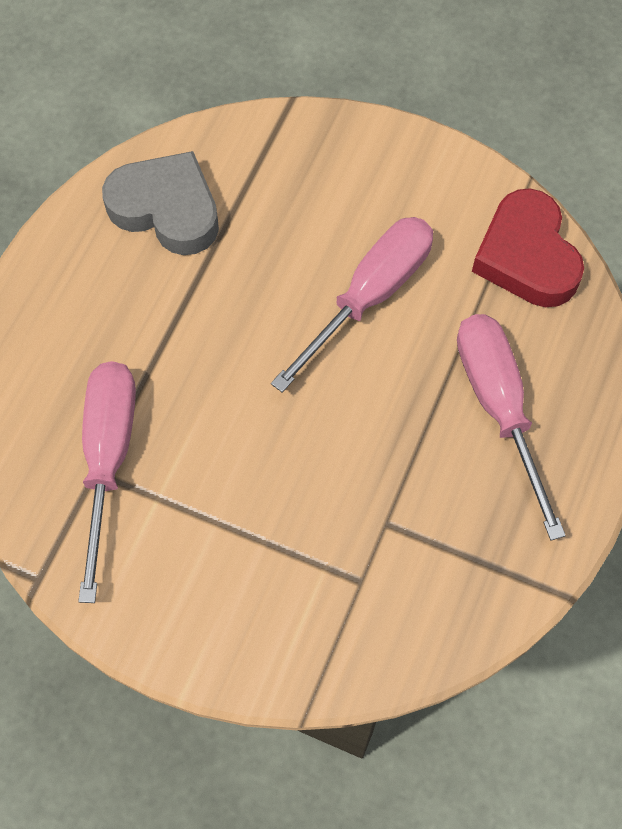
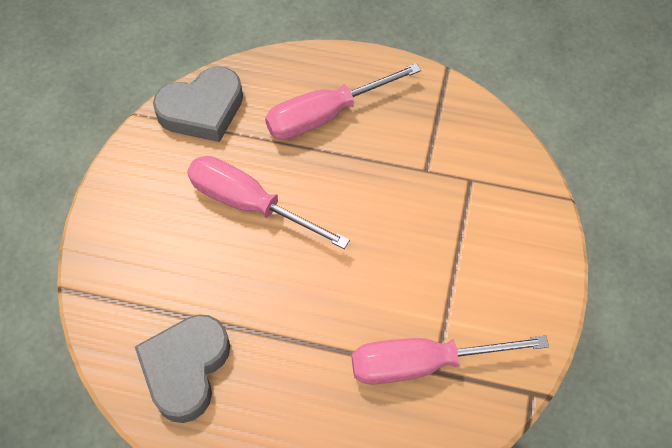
camera: 100 degrees left, 5 degrees down
(526, 256) = (202, 110): red heart -> grey heart

